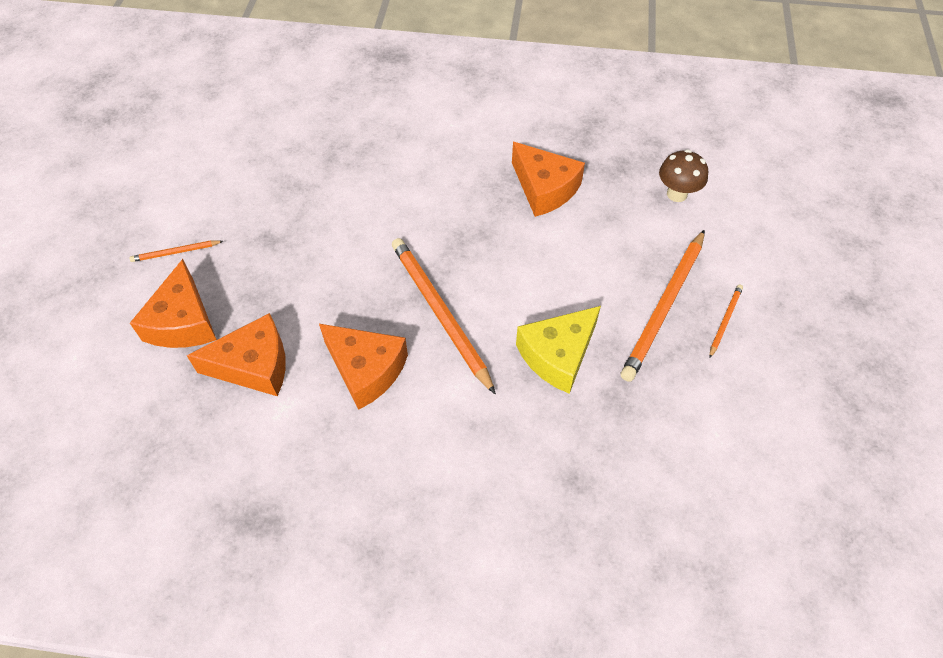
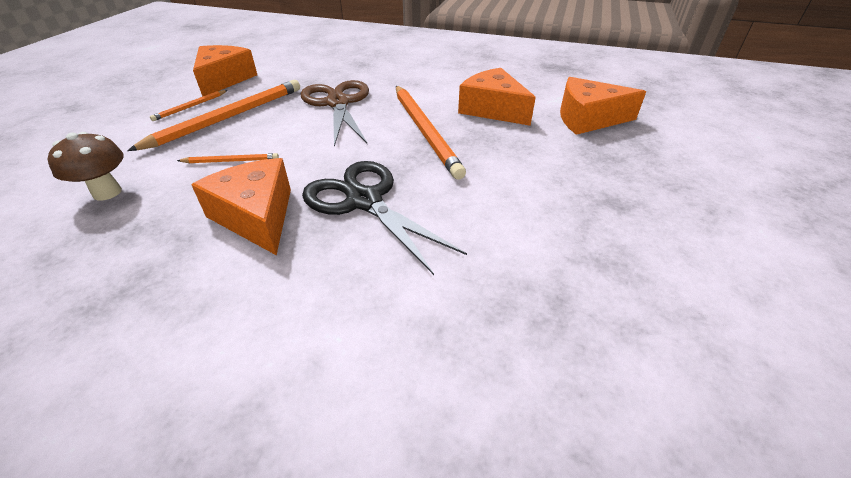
camera: 170 degrees left, 15 degrees down
(176, 252) = (727, 201): orange pencil -> orange pencil (231, 161)
(183, 322) = (671, 147): orange cheese -> orange cheese (224, 79)
(470, 213) = (364, 201): none -> black scissors
(558, 355) = (337, 103): yellow cheese -> brown scissors

